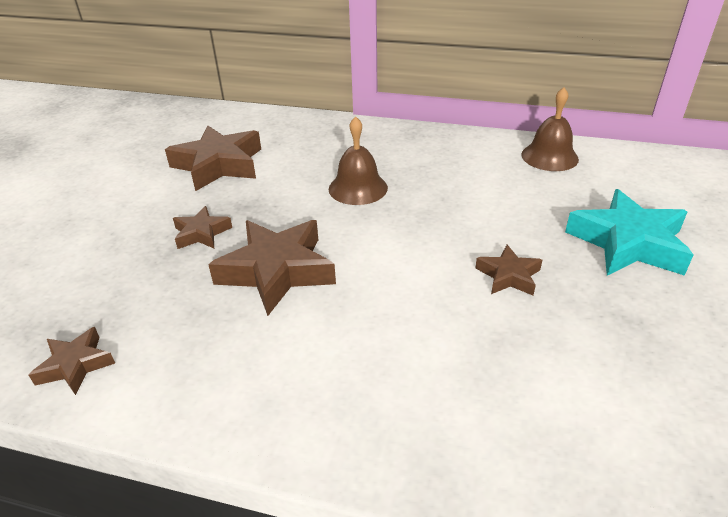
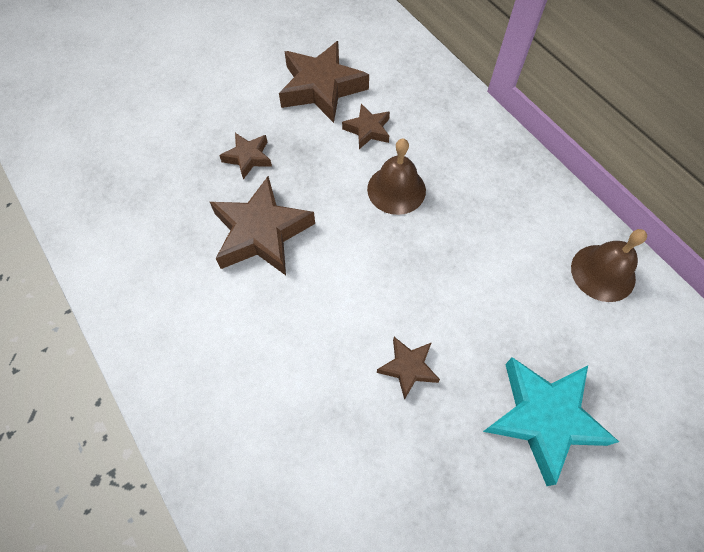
camera: 40 degrees right, 25 degrees up
(76, 365) = (95, 222): brown star -> brown star (368, 130)

